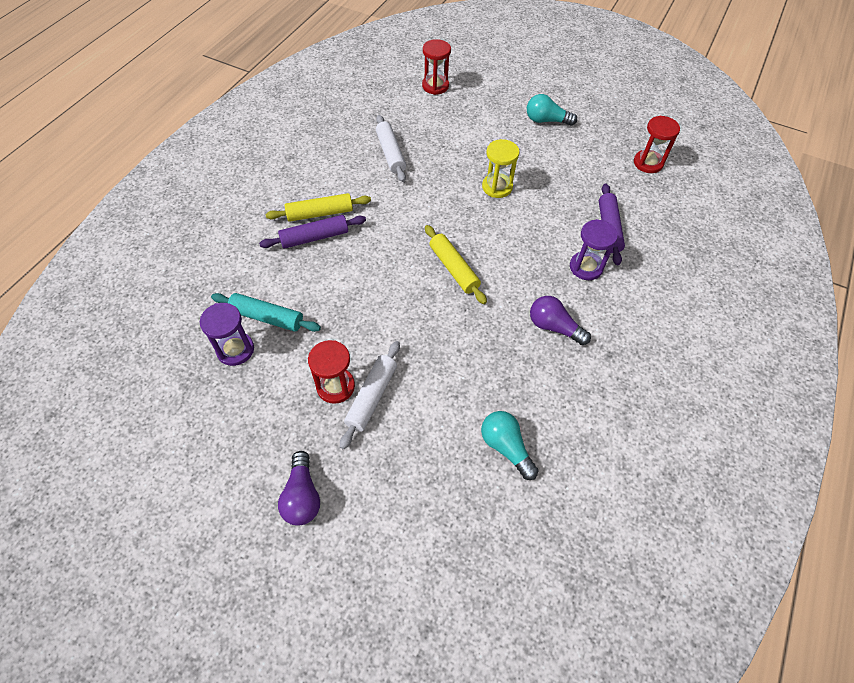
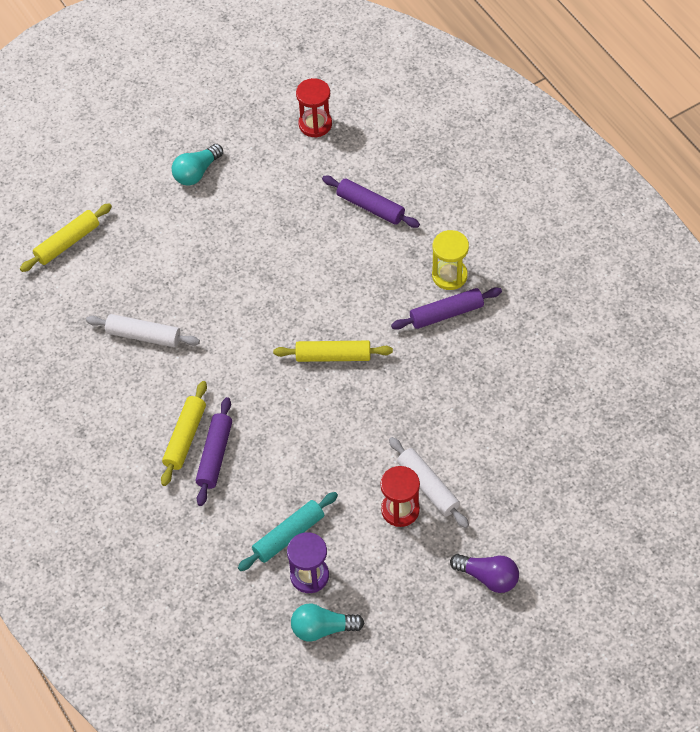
camera: 55 degrees left, 0 degrees up
(435, 86) = (67, 243): red hourglass -> yellow rolling pin
(497, 187) = (257, 267): yellow hourglass -> yellow hourglass (449, 275)
(506, 447) = (533, 411): turquoise light bulb -> turquoise light bulb (322, 628)
(554, 327) = (446, 313): purple light bulb -> purple rolling pin
(586, 267) = (401, 251): purple hourglass -> none

